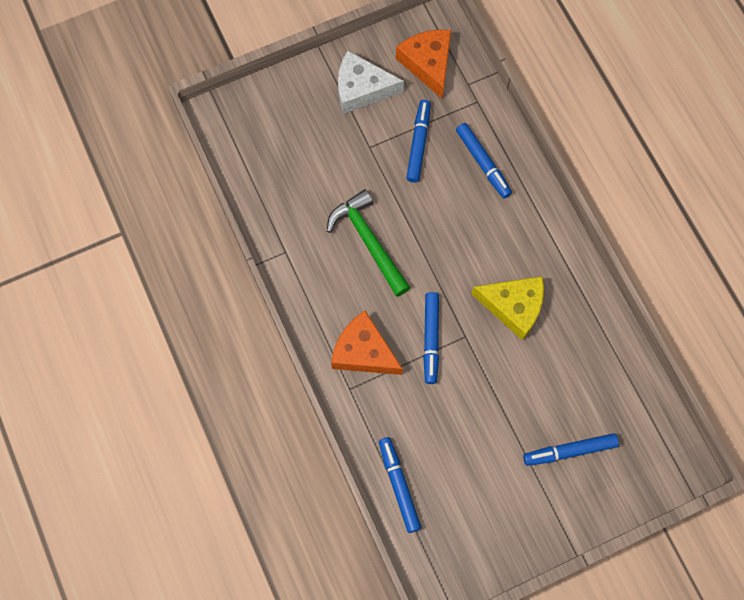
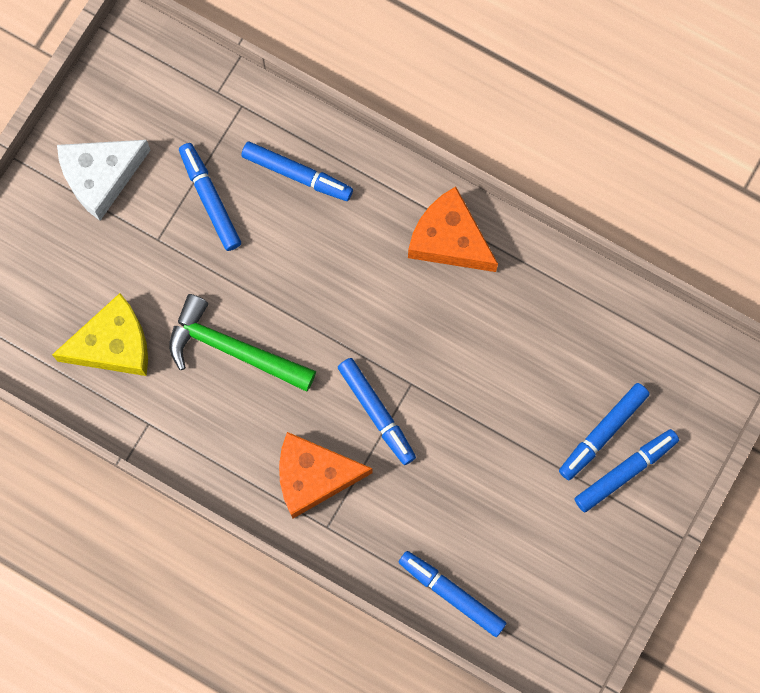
camera: 35 degrees left, 5 degrees up
(428, 64) = (155, 97): orange cheese -> orange cheese (449, 239)
(513, 306) = (440, 316): yellow cheese -> yellow cheese (113, 344)
(568, 486) = (625, 471): none -> blue marker

